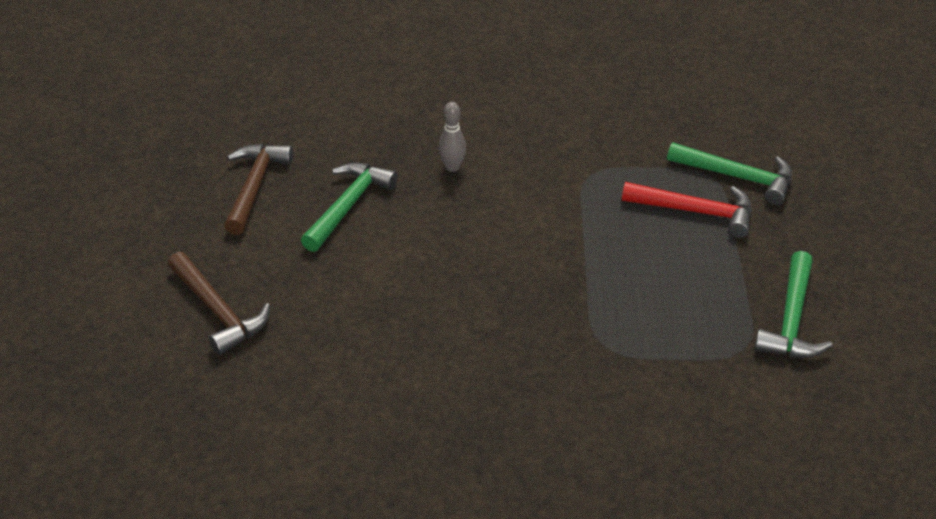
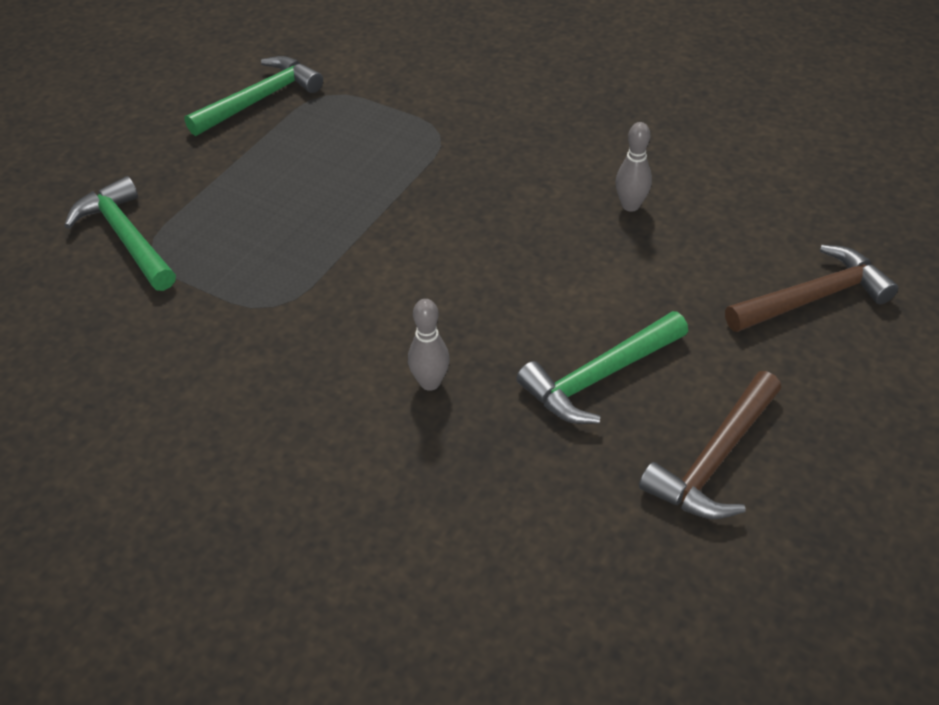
camera: 150 degrees left, 5 degrees up
(218, 311) = (813, 298): brown hammer -> brown hammer turned 75 degrees clockwise
(395, 338) = (630, 205): none -> grey bowling pin
(695, 212) = (218, 218): red hammer -> none

